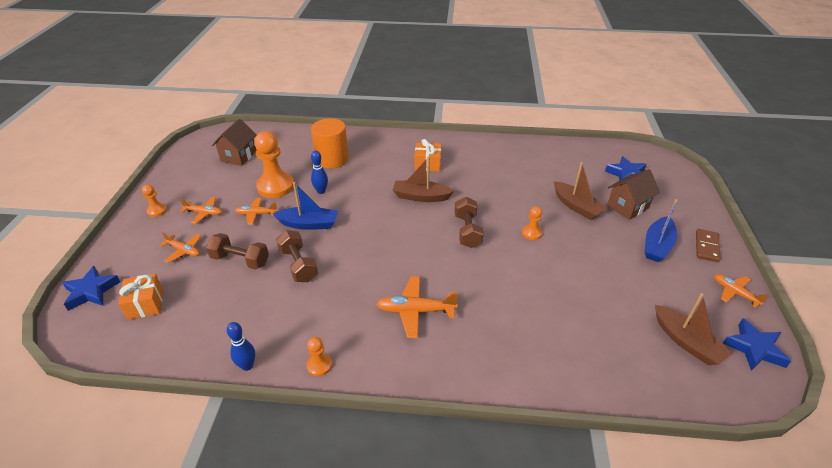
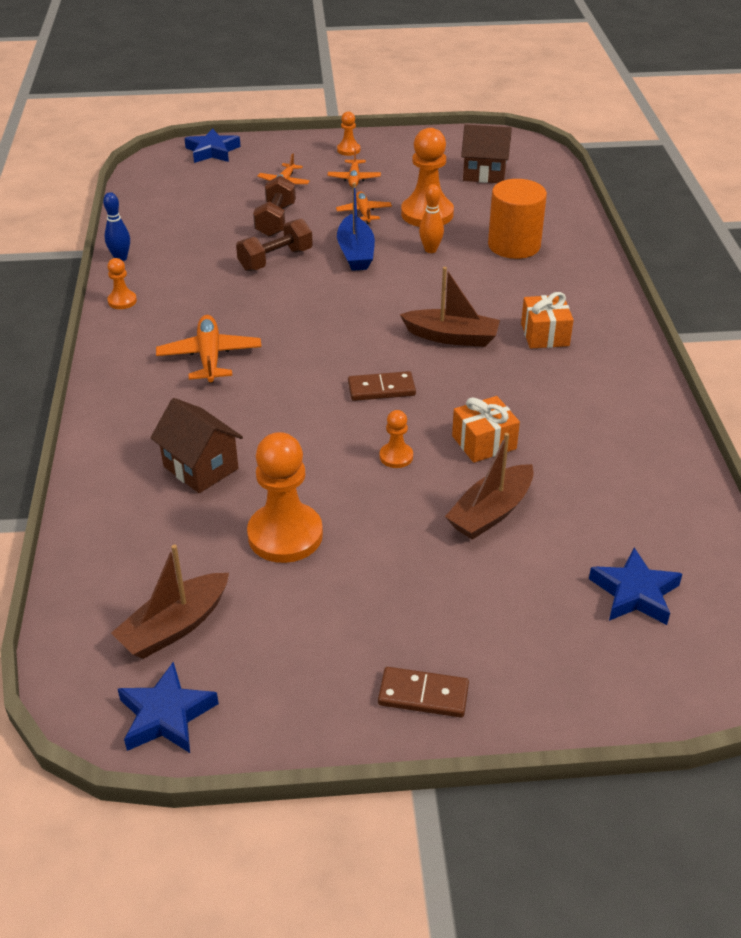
camera: 80 degrees right, 0 degrees up
(145, 304) = (199, 183): orange gift -> orange gift (484, 442)
(321, 191) = (430, 250): blue bowling pin -> orange bowling pin
(421, 197) = (451, 337): brown boat -> brown boat turned 105 degrees clockwise
(467, 231) = (381, 389): brown dumbbell -> brown domino
(602, 286) = (285, 535): none -> orange pawn
(627, 207) = (516, 585): brown house -> brown house (200, 467)
(657, 245) = (407, 617): blue boat -> none
(734, 292) = (298, 715): orange plane -> none

